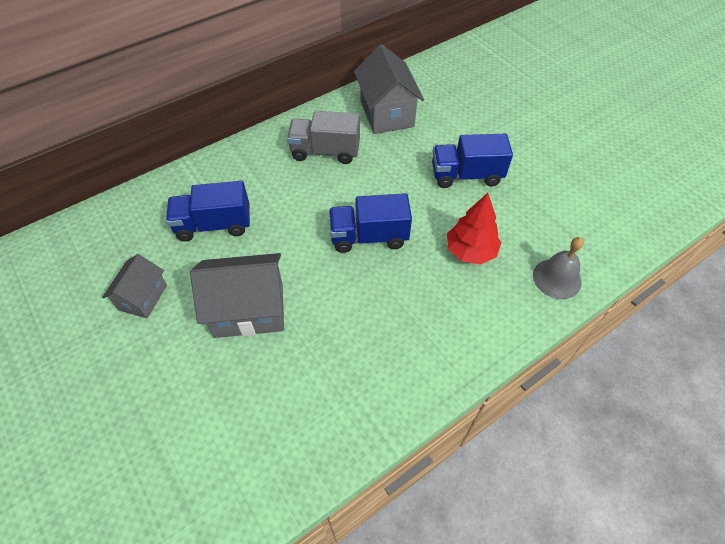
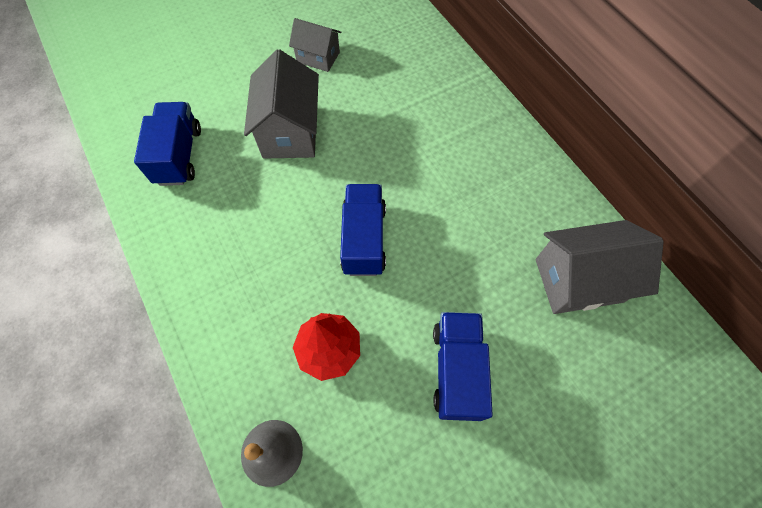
camera: 95 degrees right, 10 degrees up
(214, 225) = (394, 101): blue truck -> blue truck (179, 155)
(325, 151) = (500, 202): grey truck -> none

